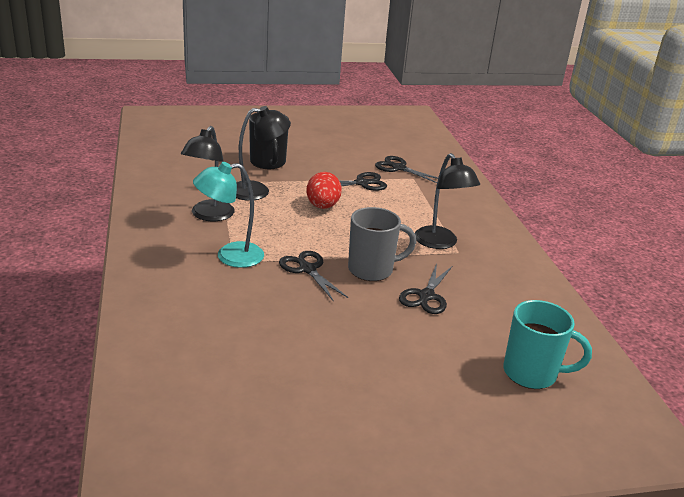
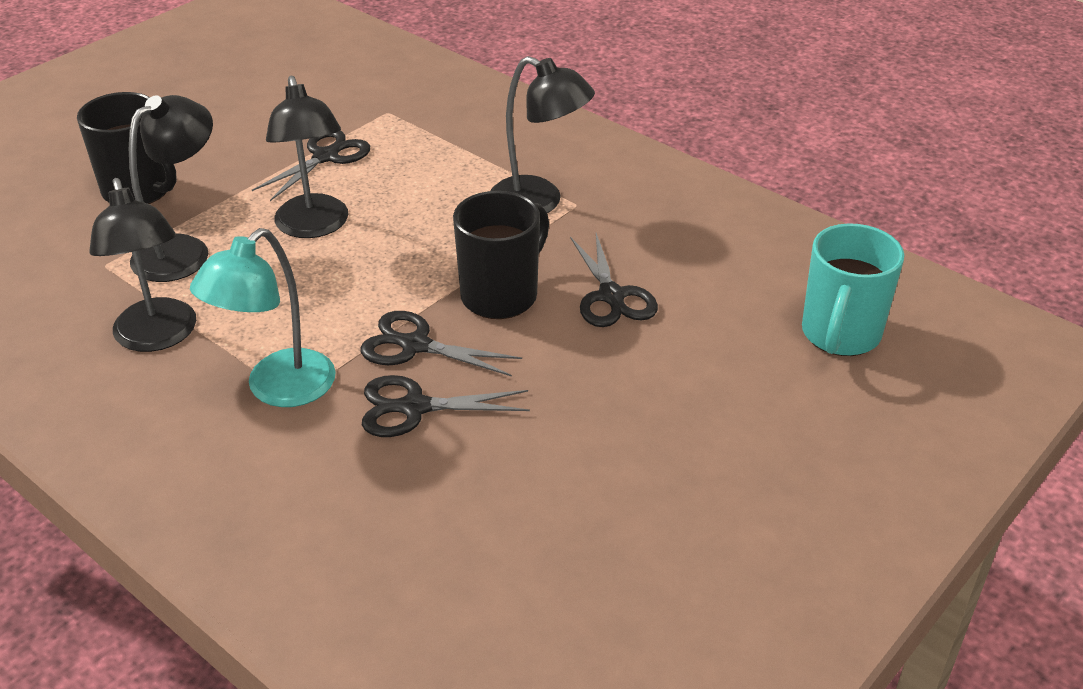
camera: 35 degrees left, 10 degrees up
(322, 206) = (314, 227): red egg -> black lamp
(372, 270) = (501, 295): grey mug -> black mug
(399, 168) = (348, 104): black scissors -> black scissors (415, 407)
(532, 373) = (840, 335): turquoise mug -> turquoise mug turned 135 degrees clockwise

